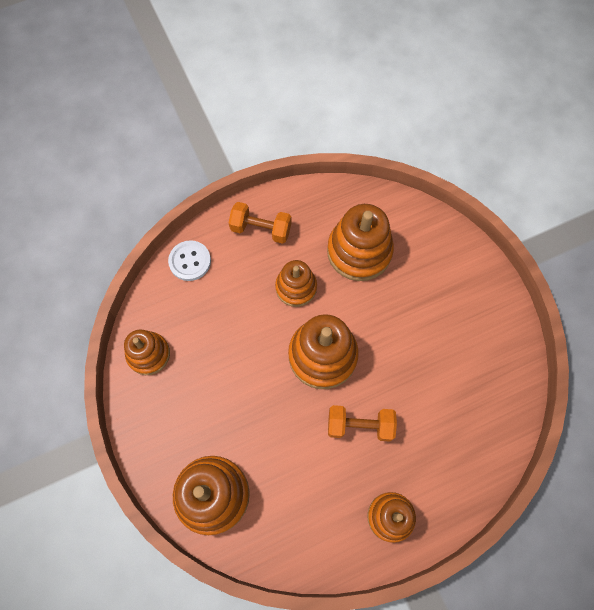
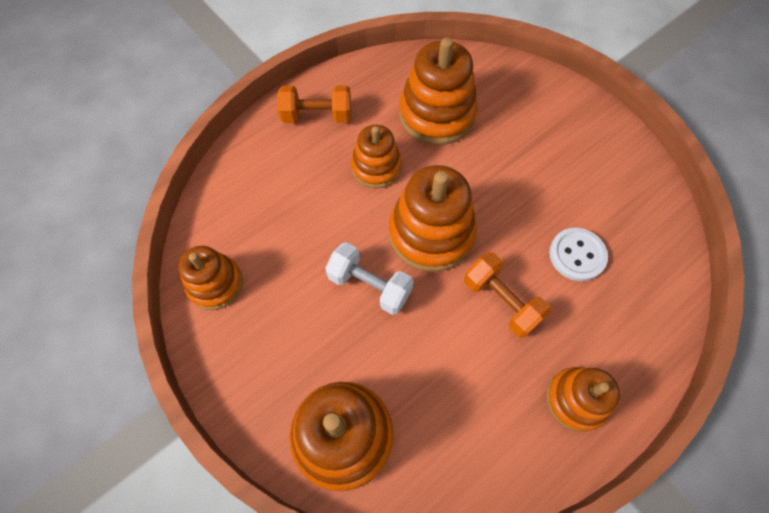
camera: 15 degrees left, 5 degrees down
(190, 261) = (241, 168): white button -> white button (577, 255)
(263, 386) = (369, 285): none -> white dumbbell
(360, 425) = (501, 301): orange dumbbell -> orange dumbbell turned 60 degrees clockwise

